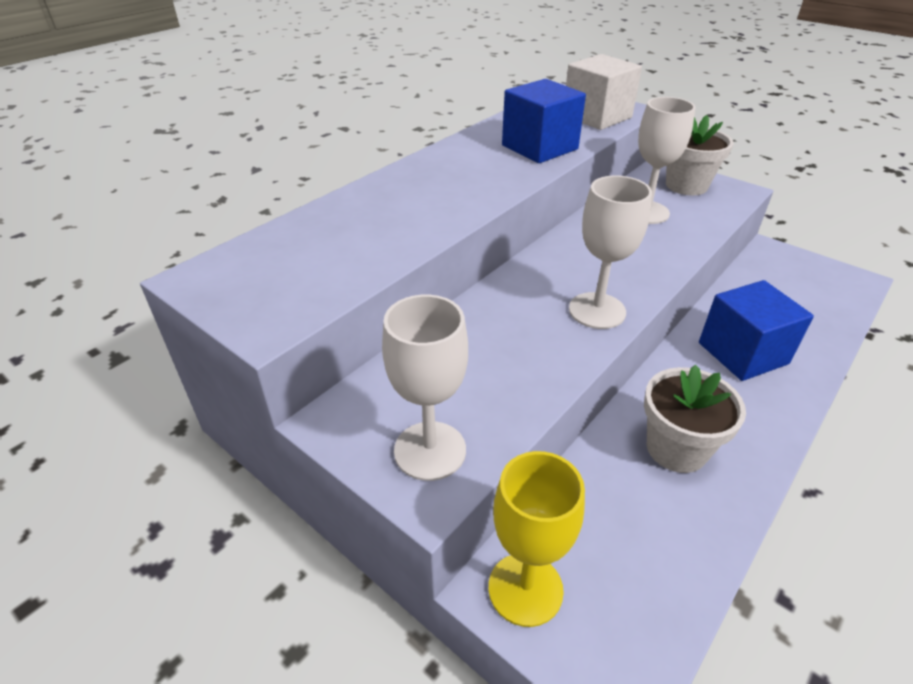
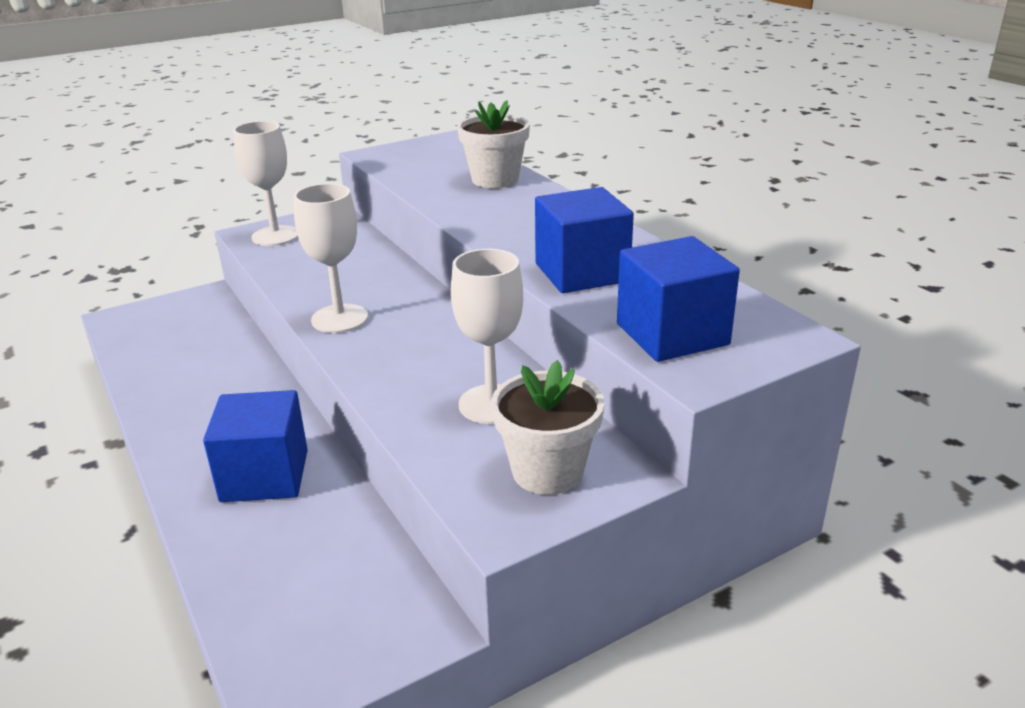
camera: 110 degrees right, 10 degrees down
(525, 589) = (195, 303): yellow goblet -> none
(597, 117) = (672, 334): white cube -> blue cube
(676, 448) = (213, 387): white flower pot -> white flower pot (495, 179)

